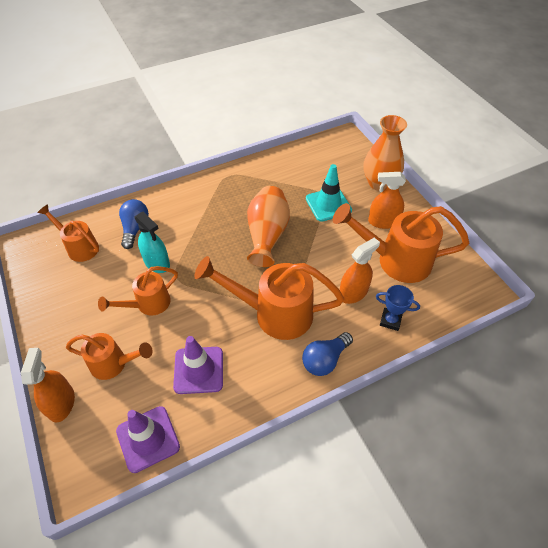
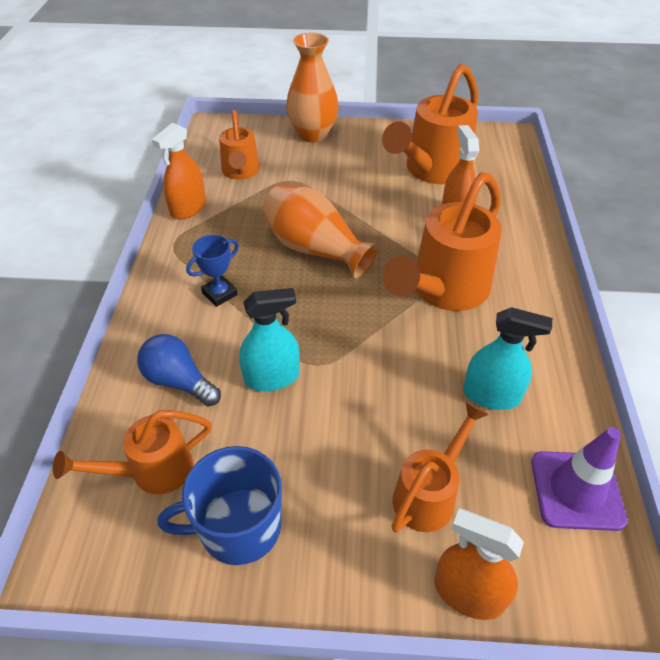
camera: 60 degrees left, 5 degrees down
(63, 293) = (238, 527): none -> blue mug
(148, 304) = (344, 414): orange watering can -> orange watering can (240, 172)
(198, 370) = (491, 395): purple traffic cone -> turquoise spray bottle
(325, 360) = (534, 275): blue light bulb -> none
(328, 204) = (310, 182): turquoise traffic cone -> none
(383, 222) = (372, 156): orange spray bottle -> orange spray bottle (188, 208)
(390, 320) = (509, 207): blue trophy -> blue trophy (219, 294)

